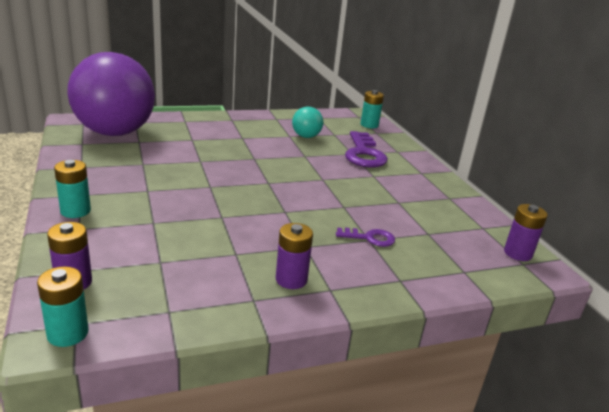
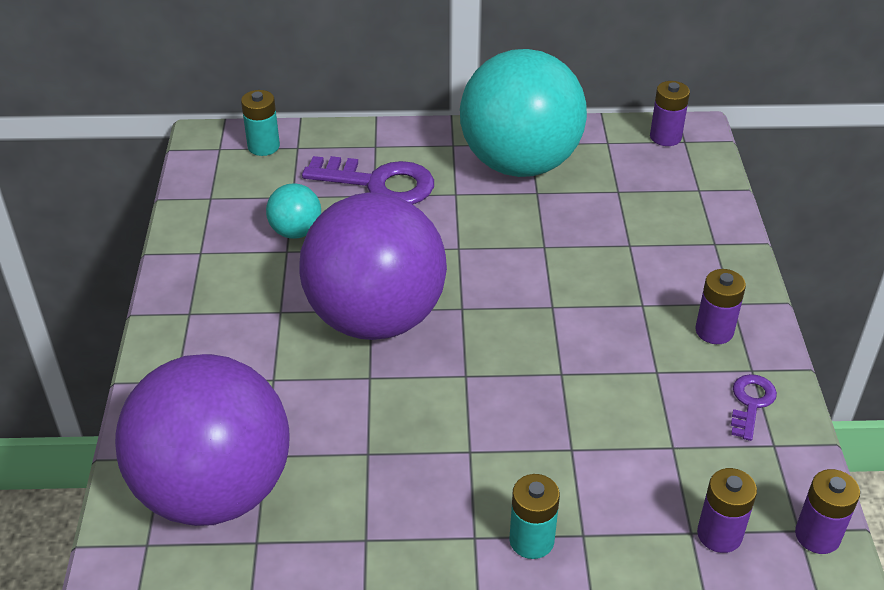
camera: 70 degrees left, 15 degrees up
(68, 333) = (817, 535): turquoise battery -> purple battery
(247, 159) = (376, 318): none -> purple ball
(369, 238) = (627, 243): purple key -> purple key (750, 403)
(423, 194) = (520, 163): none -> turquoise ball

